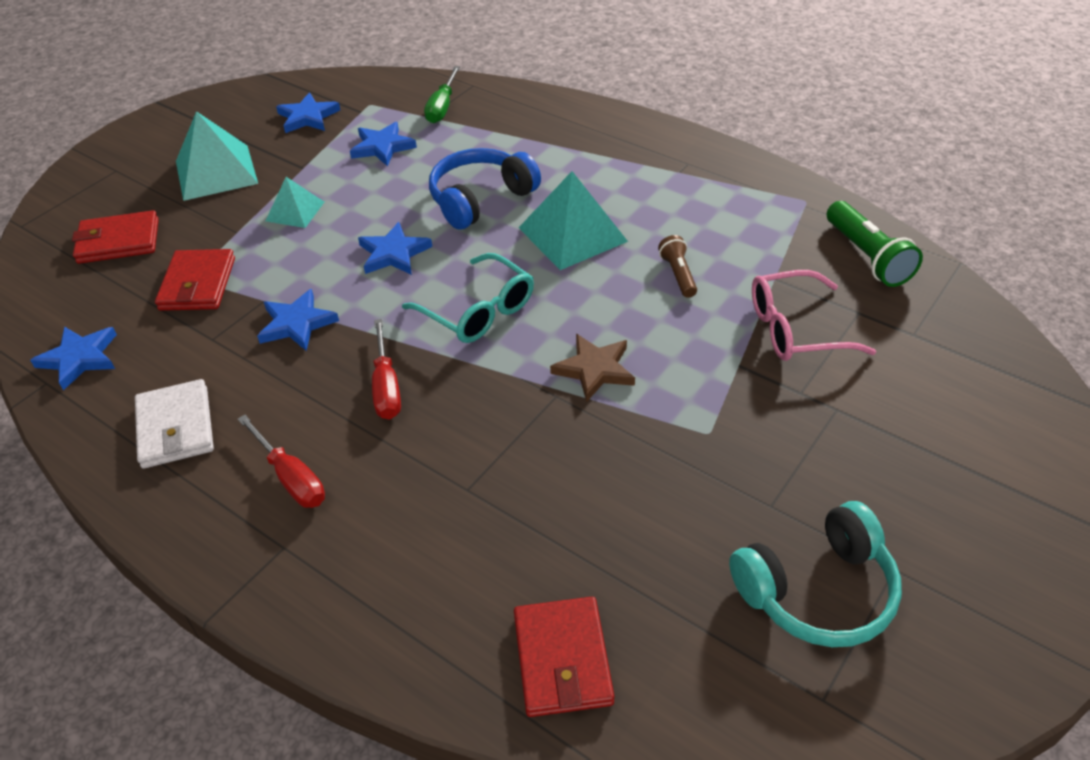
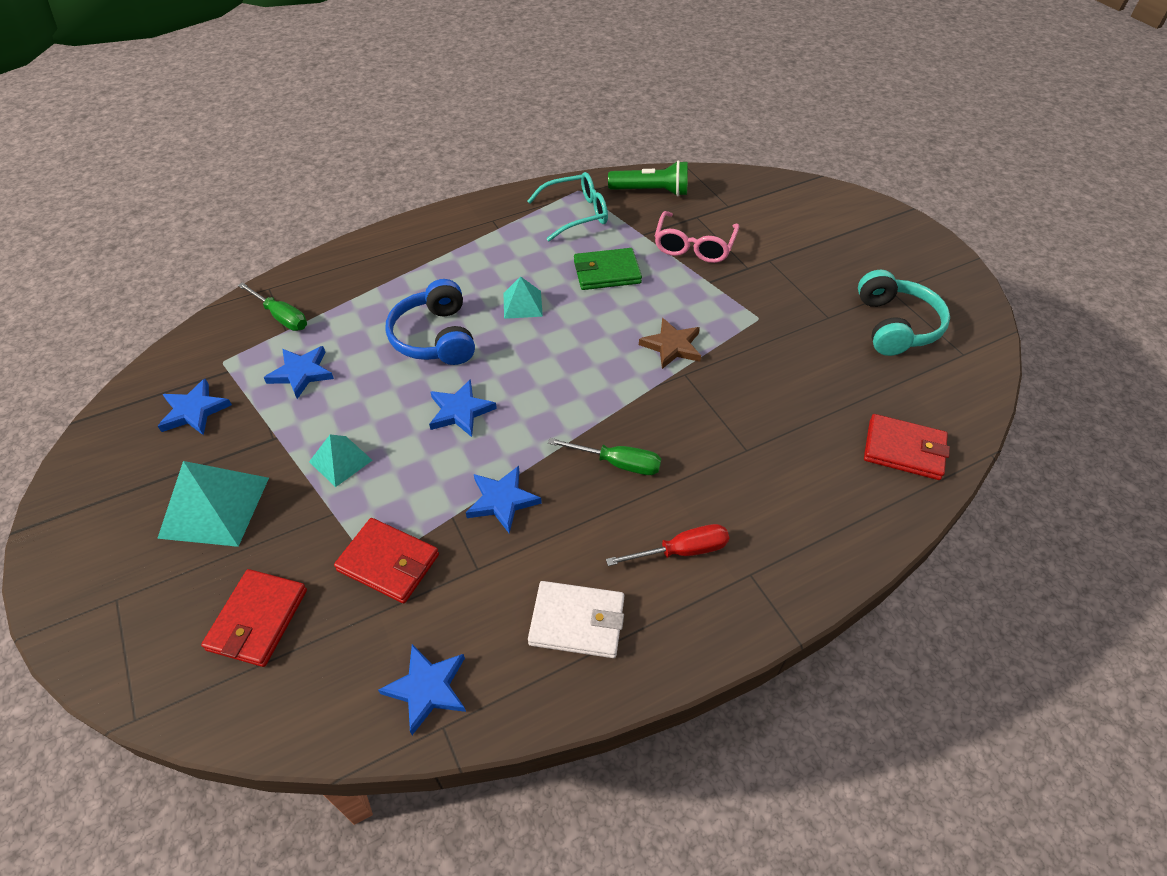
camera: 65 degrees left, 5 degrees up
(386, 387) = (617, 463): red screwdriver -> green screwdriver
(477, 310) = (568, 384): turquoise glasses -> turquoise glasses (575, 214)
(572, 234) = (522, 304): turquoise pyramid -> turquoise pyramid, size x0.58
(678, 274) = (607, 272): brown flashlight -> green wallet

